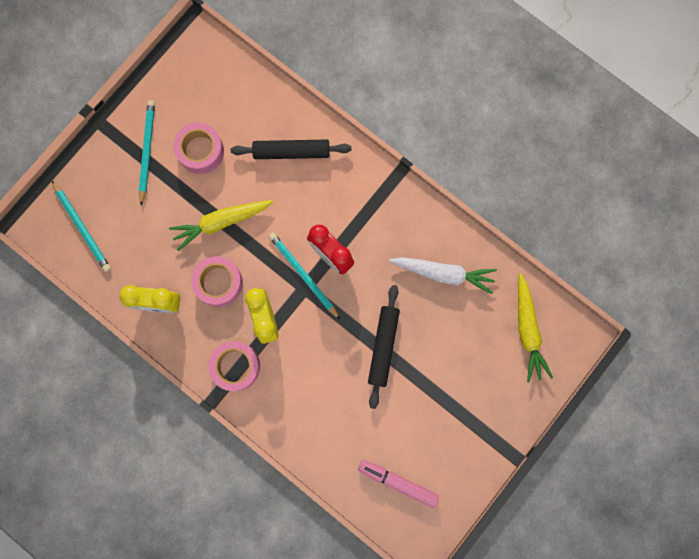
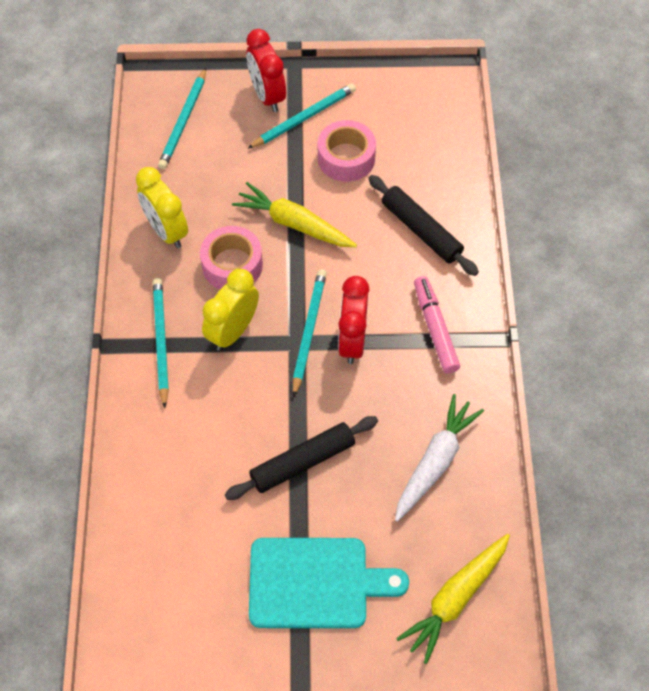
camera: 50 degrees right, 20 degrees down
(109, 159) = (267, 96): none -> red clock
(236, 366) = (161, 341): pink tape -> turquoise pencil
(397, 482) = (166, 591): pink marker -> pink marker (435, 328)
(443, 273) = (435, 461): white carrot -> white carrot turned 120 degrees counterclockwise
(459, 397) = (315, 583): none -> turquoise cutting board

